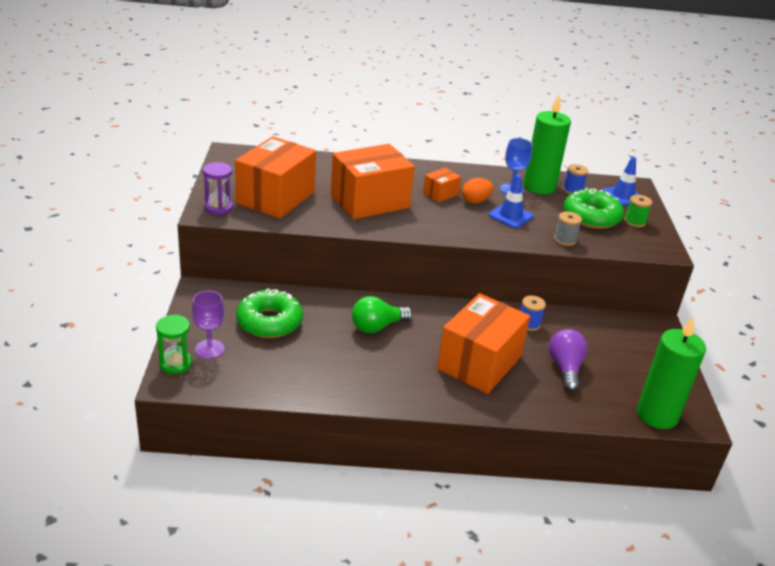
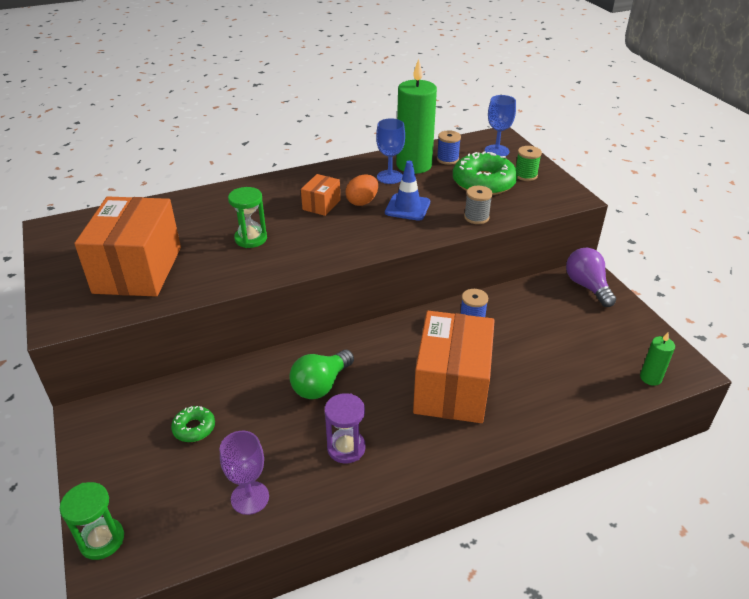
camera: 20 degrees left, 5 degrees up
(209, 349) = (137, 498): purple goblet -> purple goblet (250, 498)
(218, 208) = (72, 308): purple hourglass -> purple hourglass (346, 448)
(269, 322) = (194, 428): green donut -> green donut, size x0.51
(370, 201) = (251, 239): orange box -> green hourglass
(565, 368) = (536, 359): purple light bulb -> purple light bulb (587, 286)
(623, 196) = (496, 151): blue traffic cone -> blue goblet
(657, 415) = (650, 378): green candle -> green candle, size x0.47

